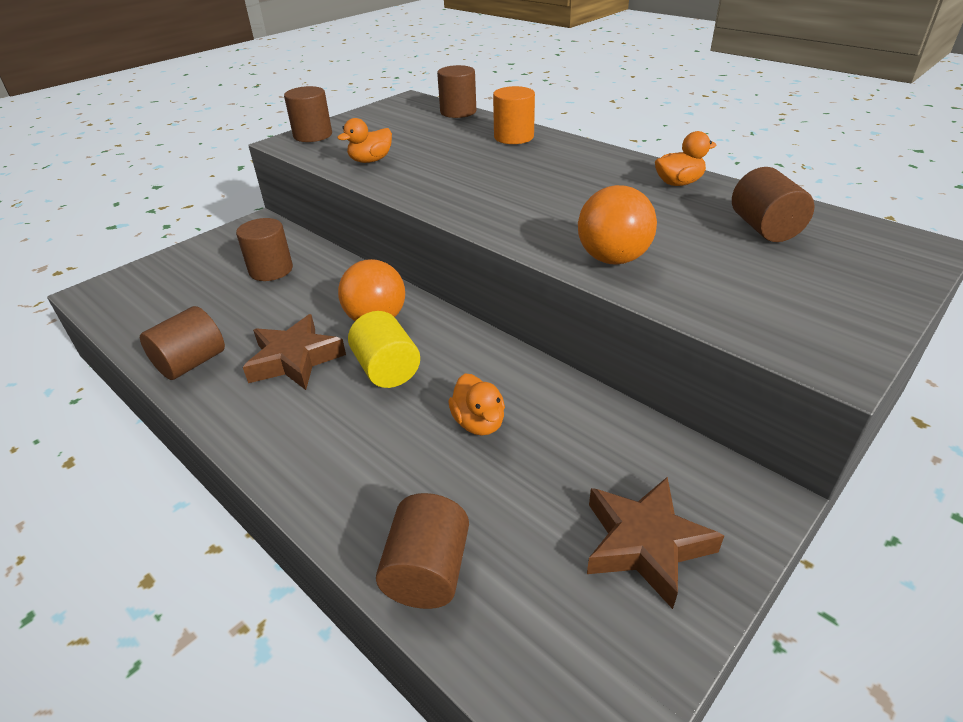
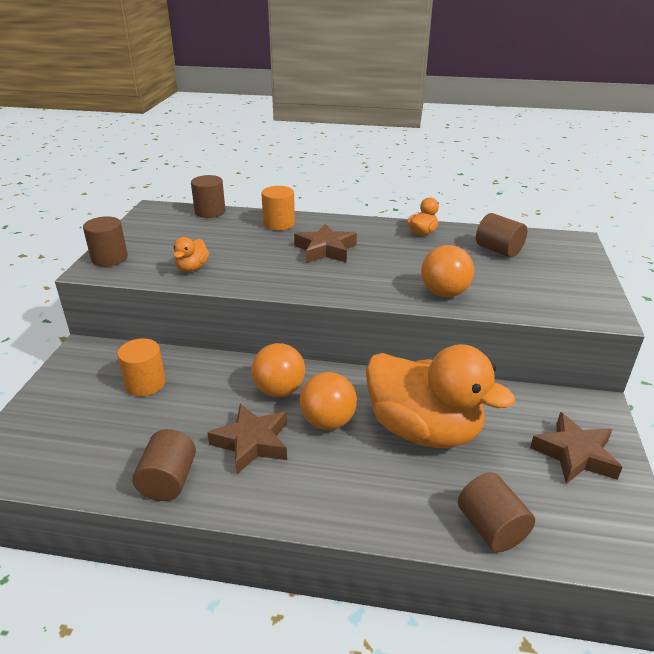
camera: 35 degrees left, 5 degrees down
(271, 270) = (145, 384): brown cylinder -> orange cylinder
(387, 369) = (328, 421): yellow cylinder -> orange ball
(479, 422) = (424, 430): orange duck -> orange duck, size x2.45
(529, 174) = (325, 250): none -> brown star

